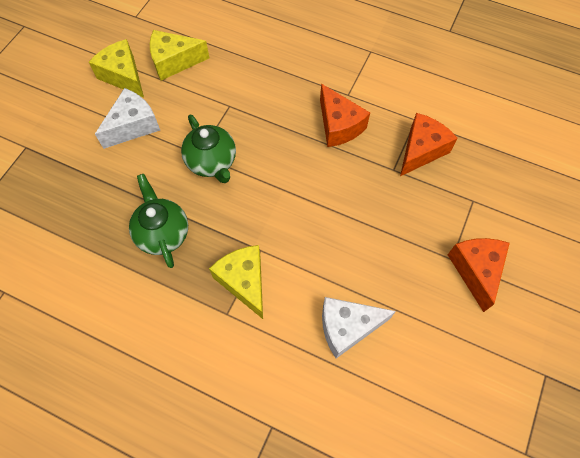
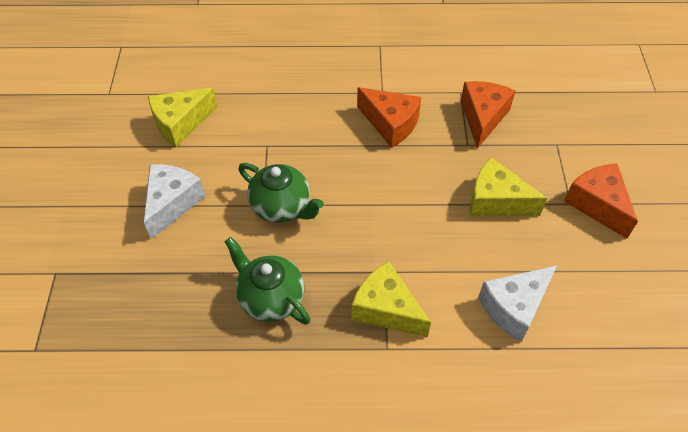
camera: 25 degrees left, 10 degrees down
(123, 76) = (131, 158): yellow cheese -> yellow cheese (496, 201)

